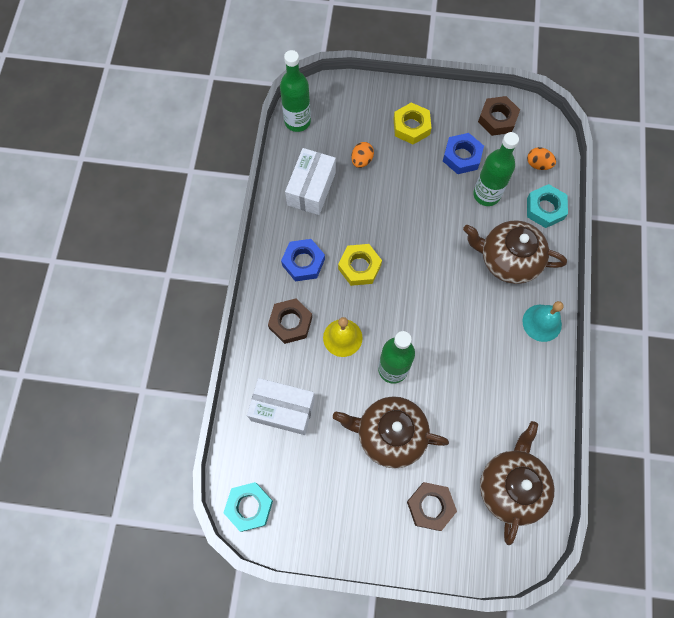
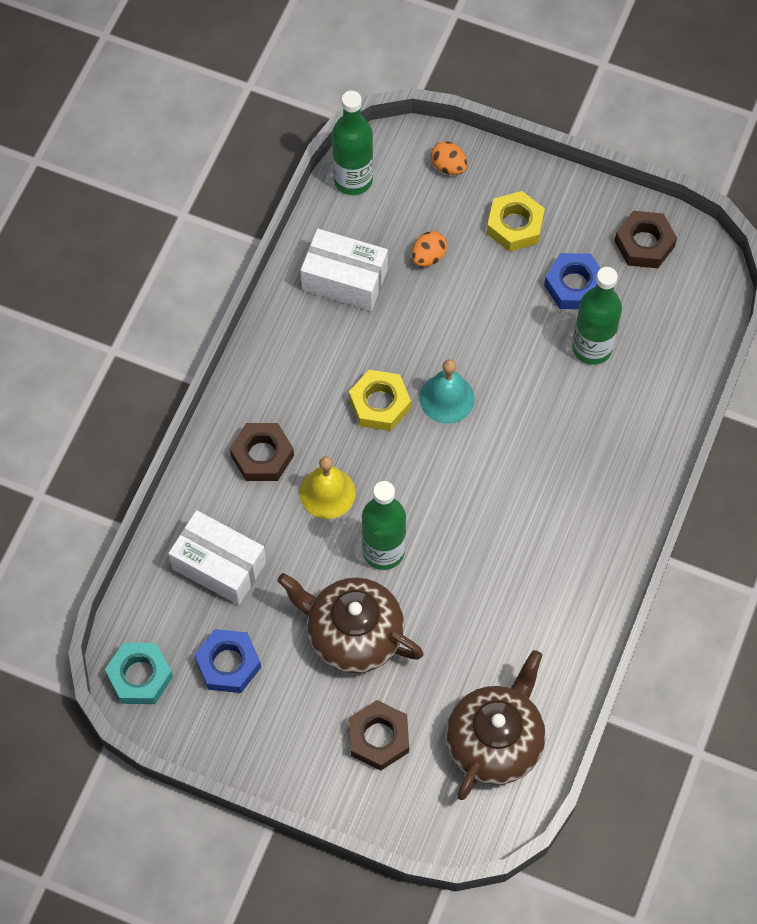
camera: 15 degrees right, 5 degrees down
(303, 262) = (303, 379): blue nut -> blue nut (228, 664)
(311, 188) = (344, 280): white box -> white box turned 75 degrees clockwise
(508, 260) = (592, 445): brown teapot -> none
(538, 164) = (682, 323): orange egg -> orange egg (448, 166)
(542, 323) = (611, 541): turquoise bell -> turquoise bell (447, 398)
(545, 209) = (670, 387): turquoise nut -> none

